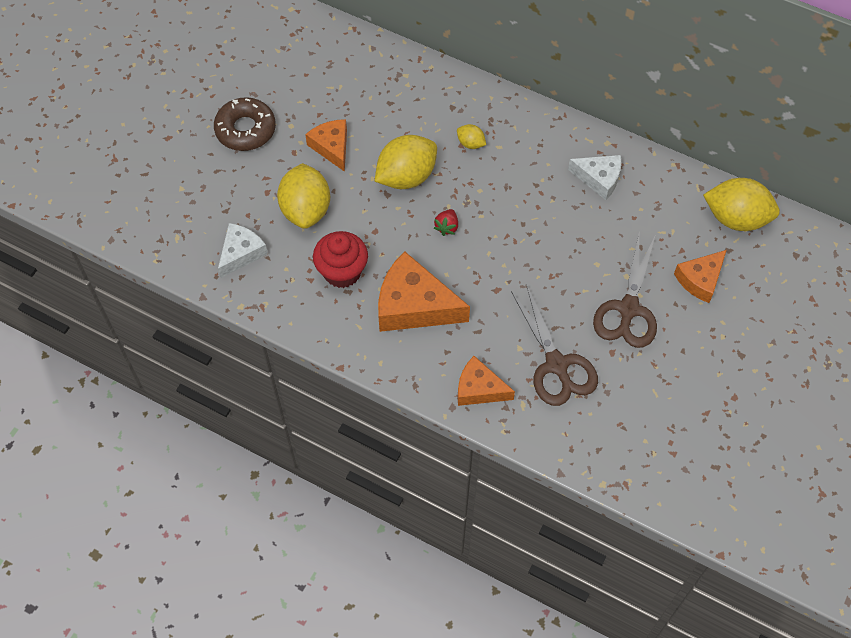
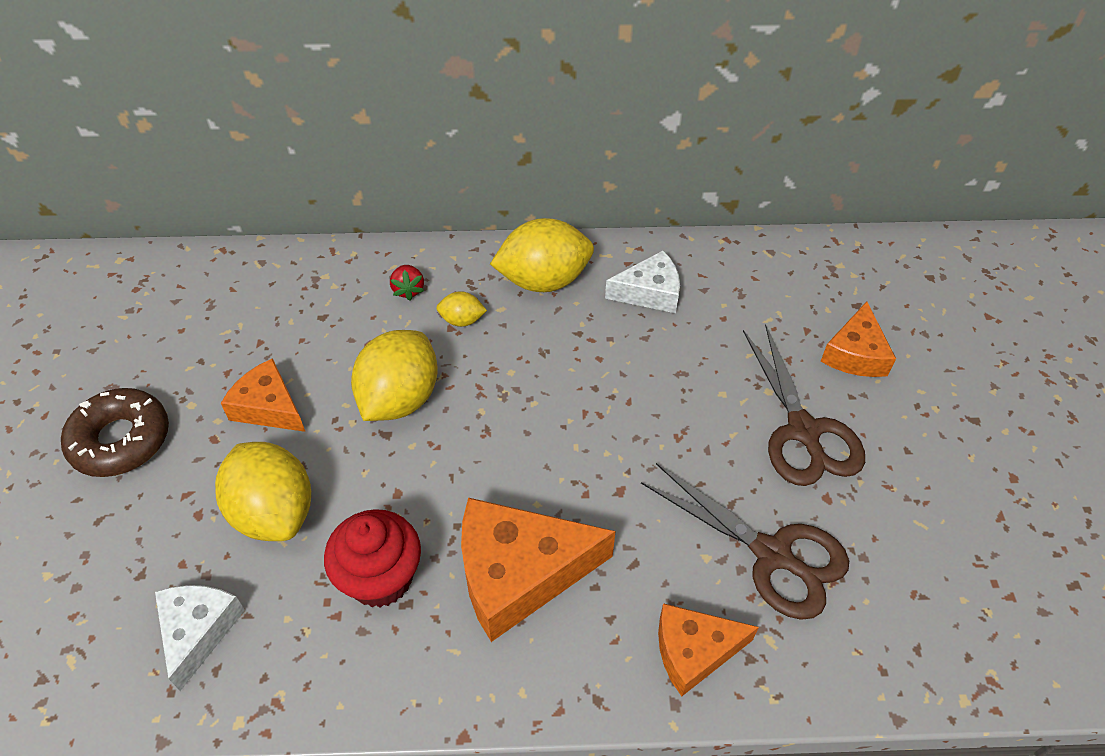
camera: 30 degrees left, 10 degrees down
(447, 227) = (497, 439): red strawberry -> red strawberry (408, 290)
(736, 218) = (836, 267): yellow lemon -> yellow lemon (543, 280)

